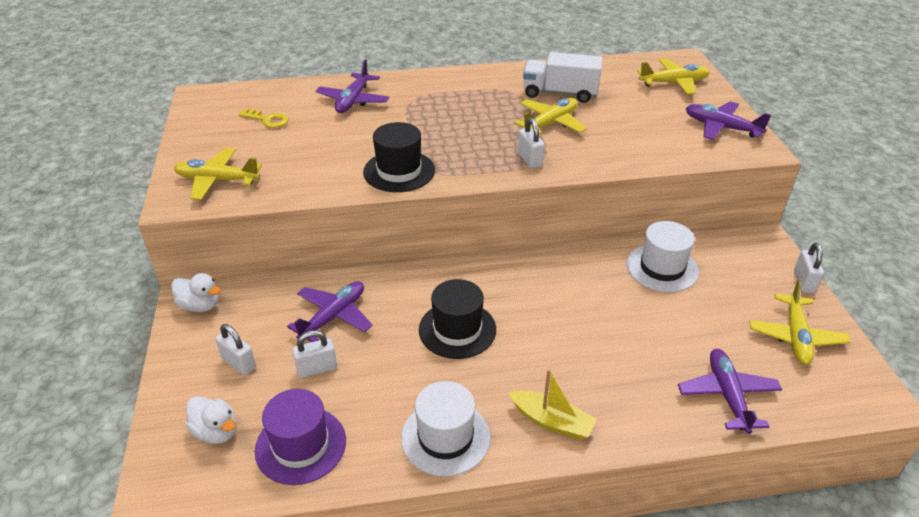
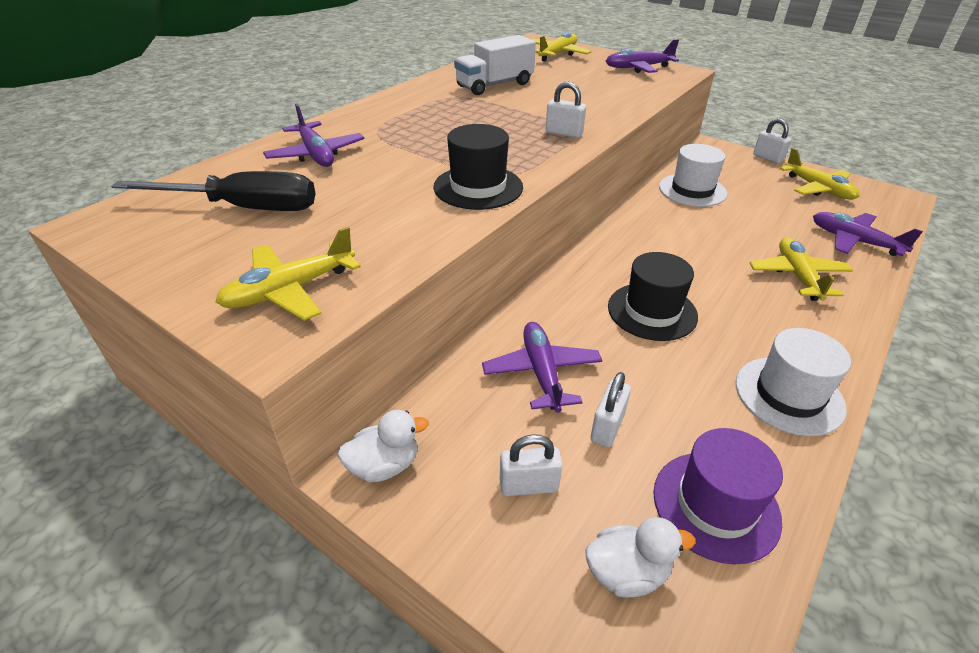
camera: 45 degrees left, 0 degrees up
(268, 120) = (243, 208): yellow key -> black screwdriver
(550, 123) = (528, 105): yellow plane -> yellow plane (797, 276)
(552, 421) = (817, 327): yellow boat -> none

